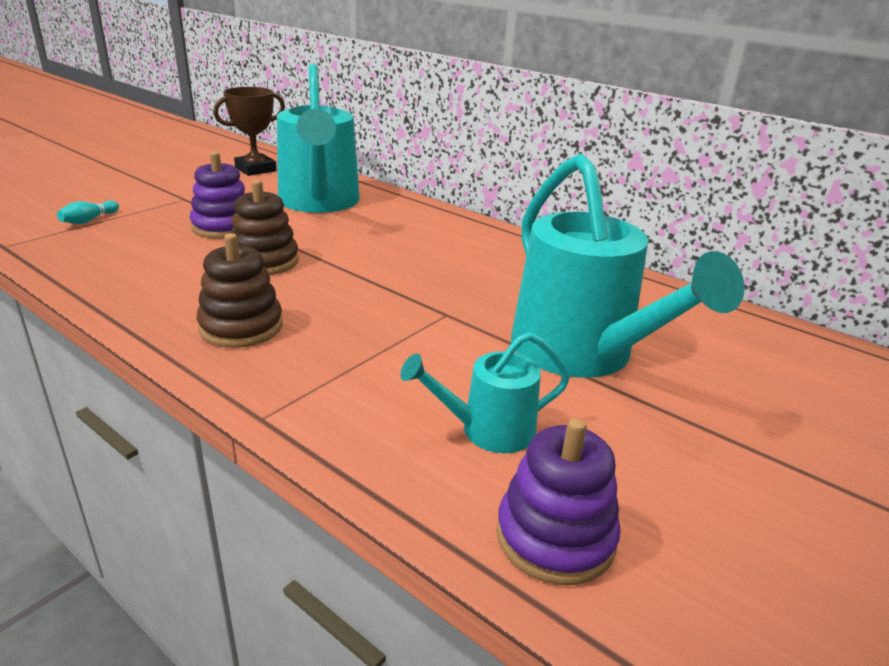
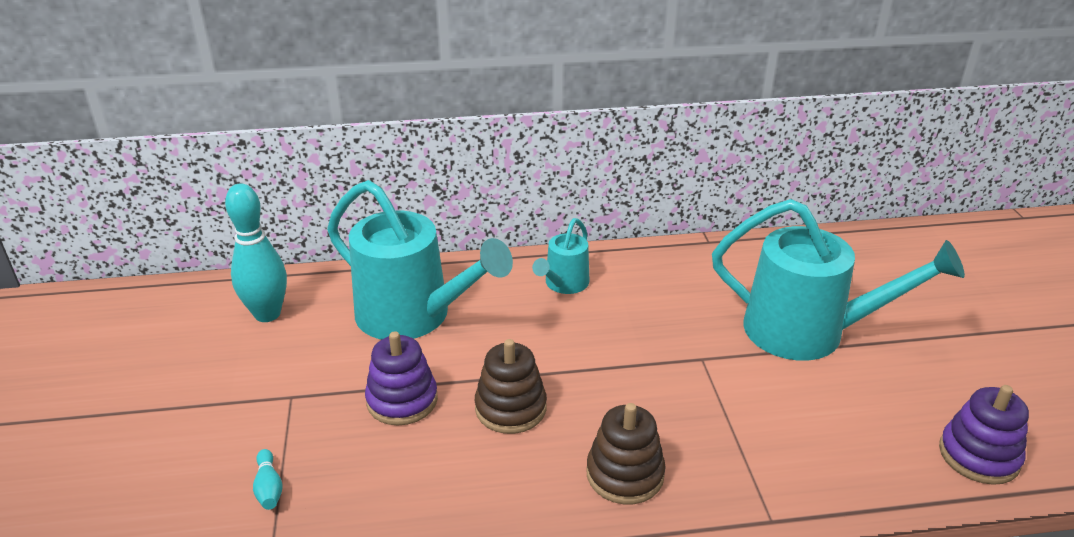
camera: 45 degrees left, 5 degrees up
(255, 169) = (267, 314): brown trophy -> turquoise bowling pin
(487, 431) = (864, 423): turquoise watering can -> turquoise watering can (564, 284)

